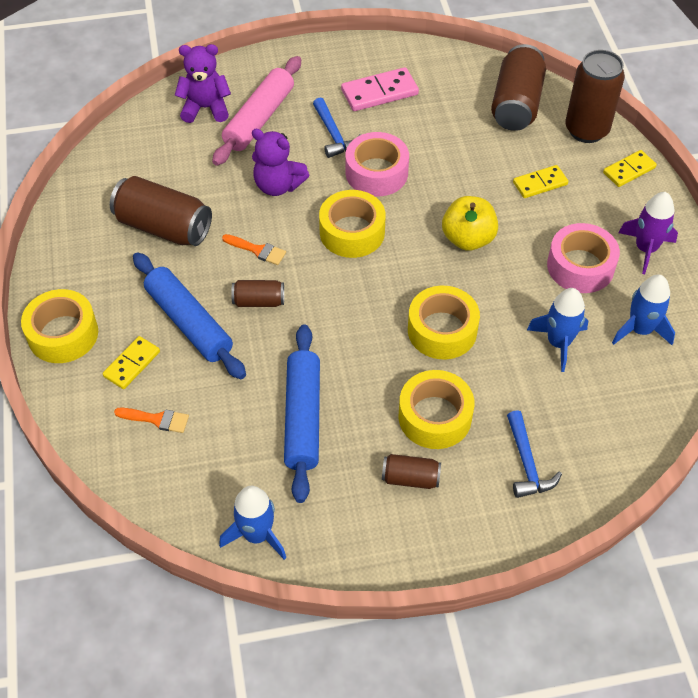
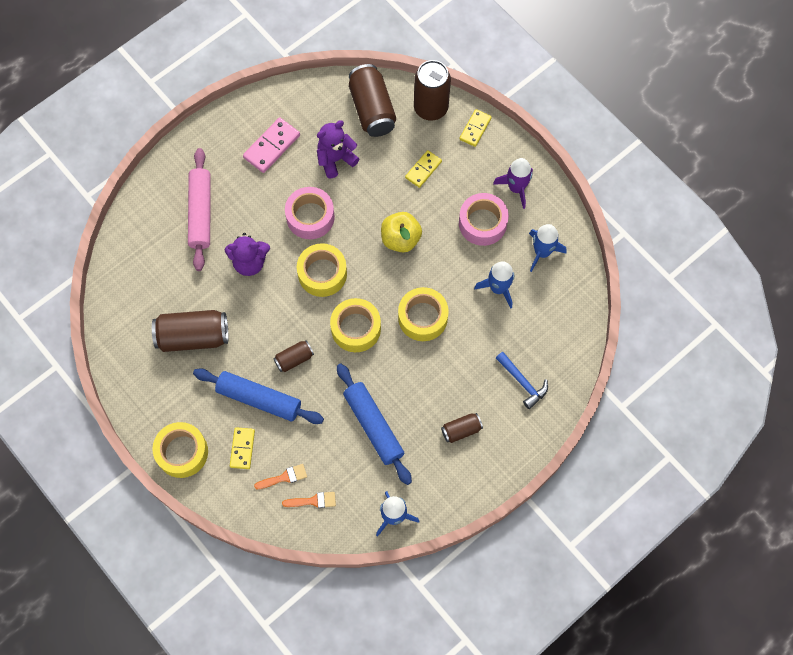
camera: 30 degrees left, 15 degrees up
(205, 108) = (156, 223): purple teddy bear -> purple teddy bear (335, 159)
(257, 250) = (268, 321): orange brush -> orange brush (313, 501)
(334, 135) = (262, 200): blue hammer -> none
(435, 417) = (452, 381): yellow tape -> yellow tape (356, 328)

